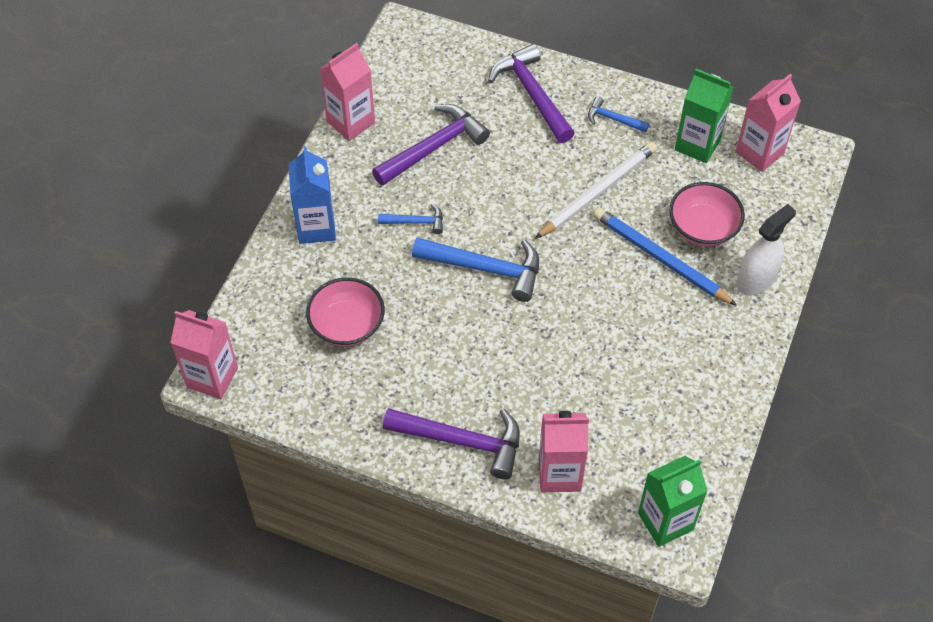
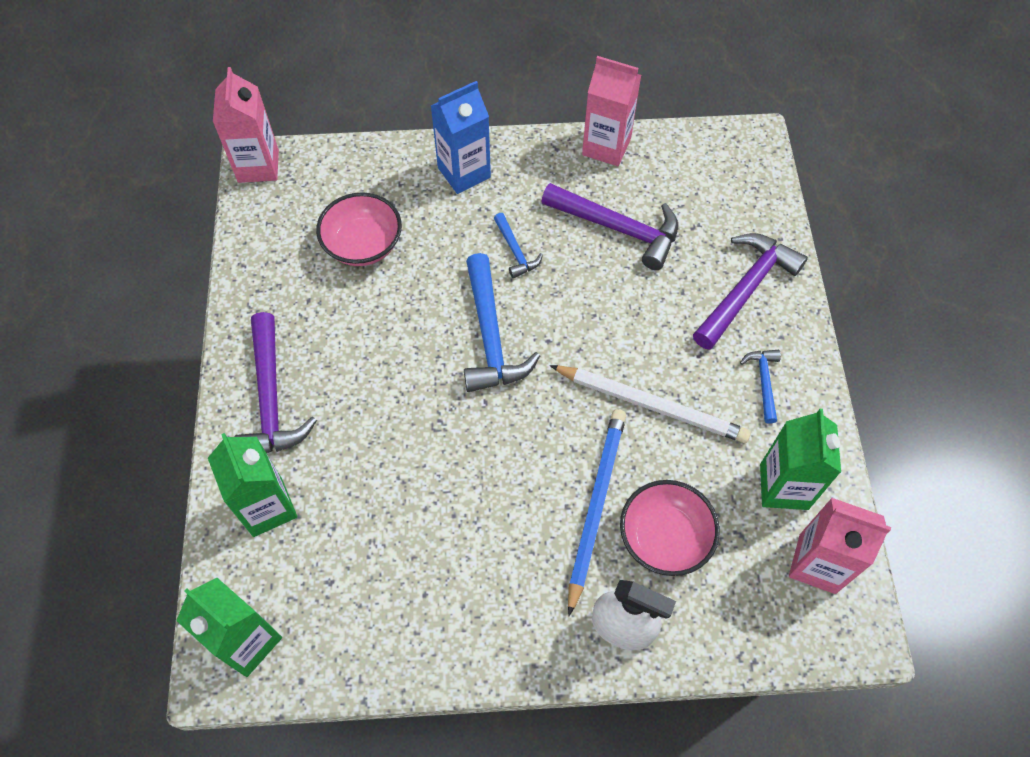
camera: 65 degrees right, 5 degrees up
(559, 473) = (267, 507): pink carton -> green carton

